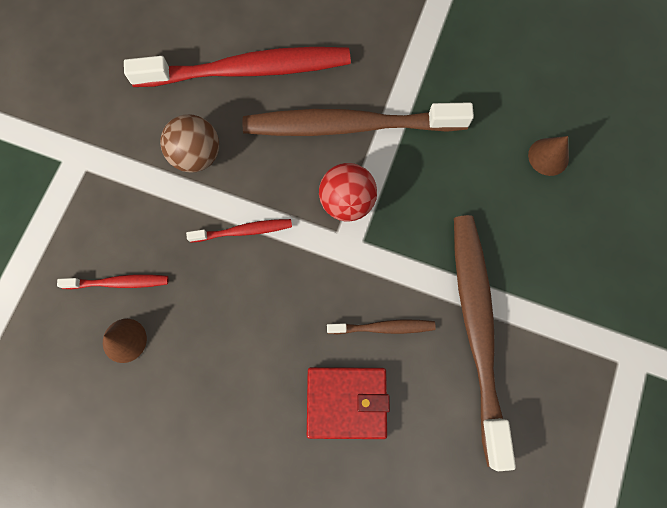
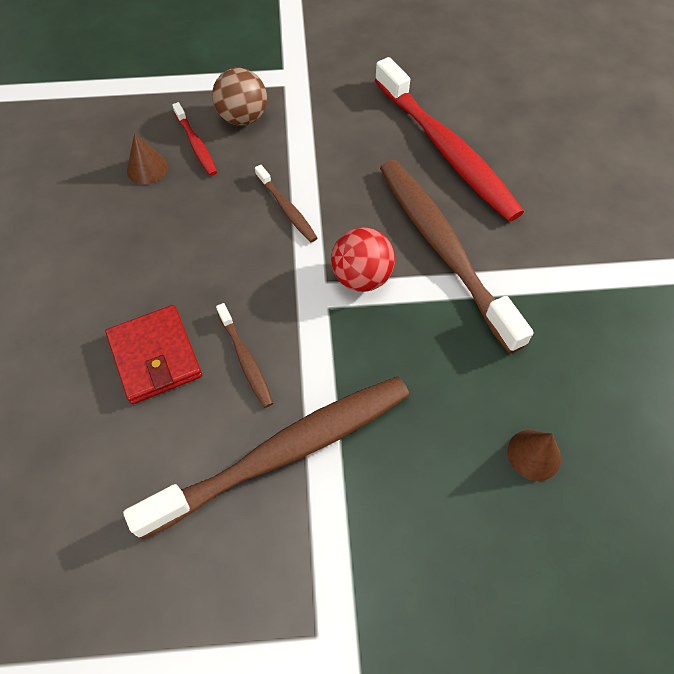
camera: 65 degrees right, 15 degrees down
(197, 155) = (340, 148): brown ball -> brown ball (243, 118)
(243, 231) = (287, 209): red toothbrush -> brown toothbrush

